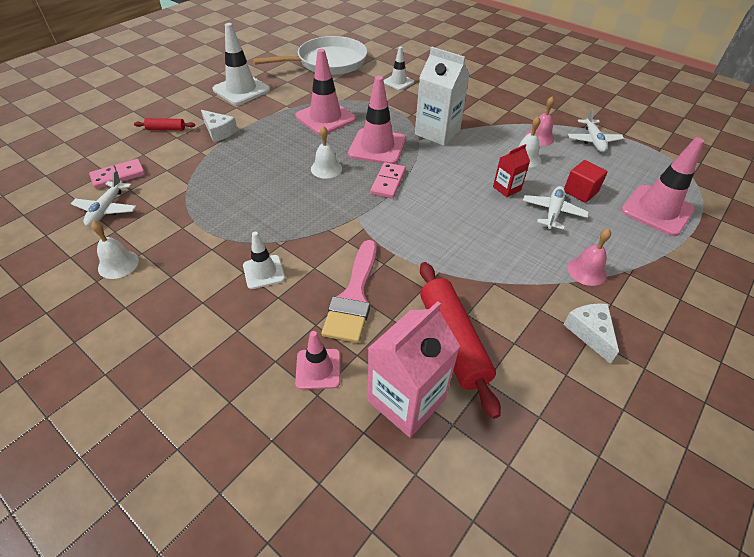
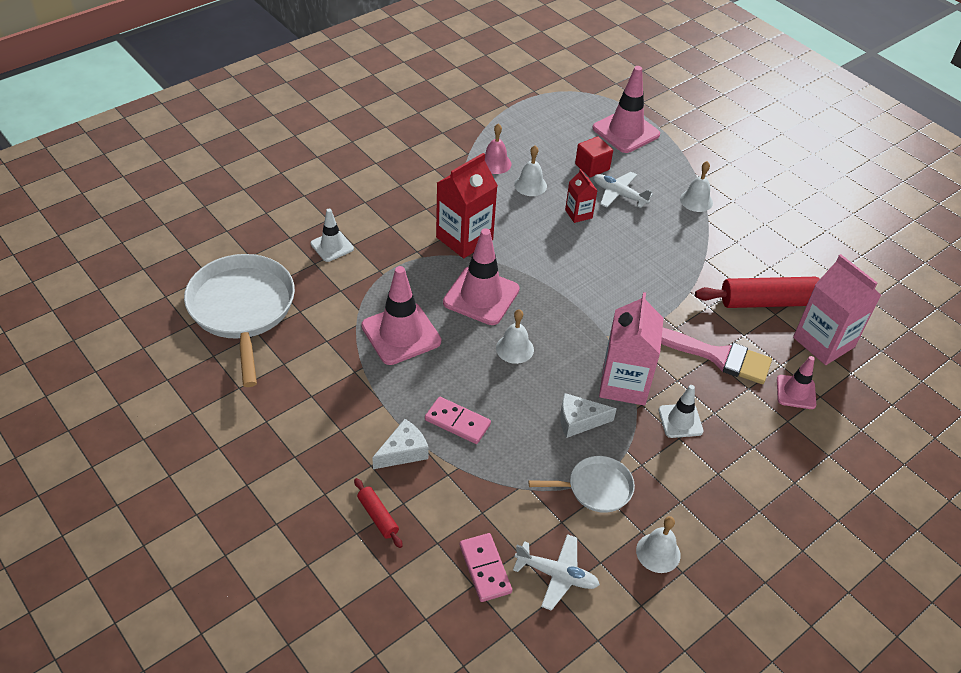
camera: 80 degrees left, 0 degrees up
(166, 129) = (378, 516): red rolling pin -> red rolling pin turned 45 degrees counterclockwise
(186, 223) = (596, 488): none -> white pan
(241, 90) = (290, 420): white traffic cone -> none
(302, 232) = (624, 384): none -> pink carton
(388, 182) = (551, 300): pink domino -> pink domino (457, 422)
(437, 132) = (464, 238): white carton -> red carton
(586, 271) = (696, 200): pink bell -> white bell
(590, 332) = (761, 222): white cheese -> white cheese (579, 421)
(593, 141) = (511, 128): white plane -> none

